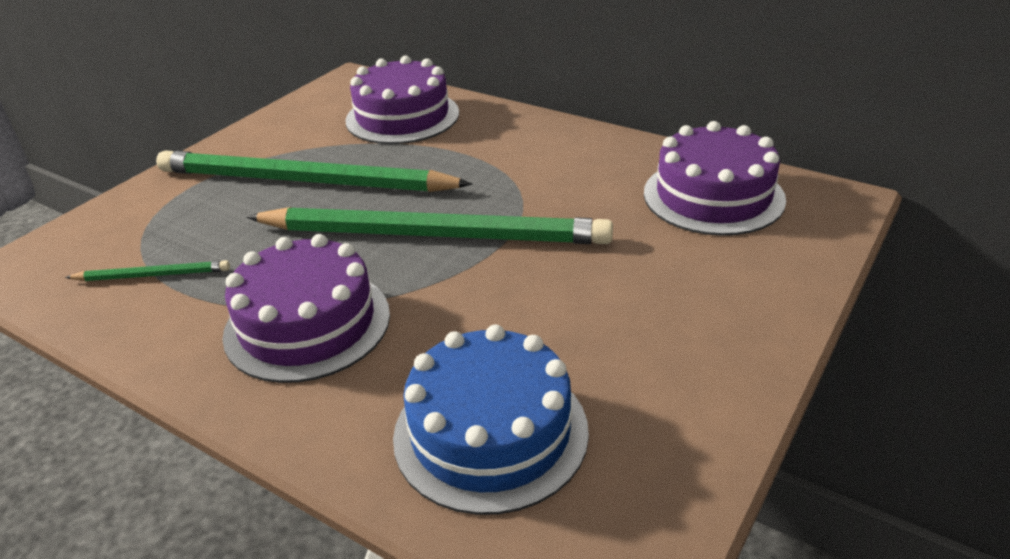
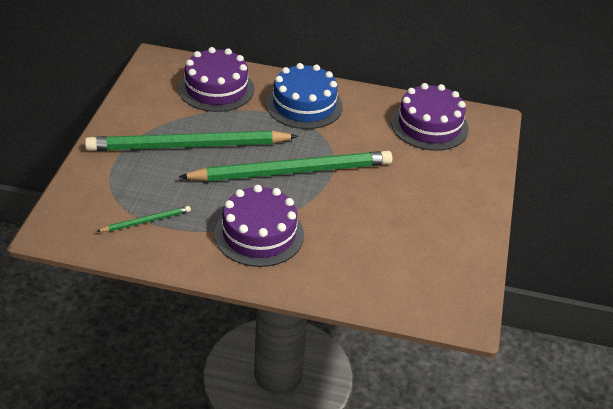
camera: 25 degrees left, 5 degrees up
(490, 432) = (384, 270): blue cake -> blue cake (304, 105)

